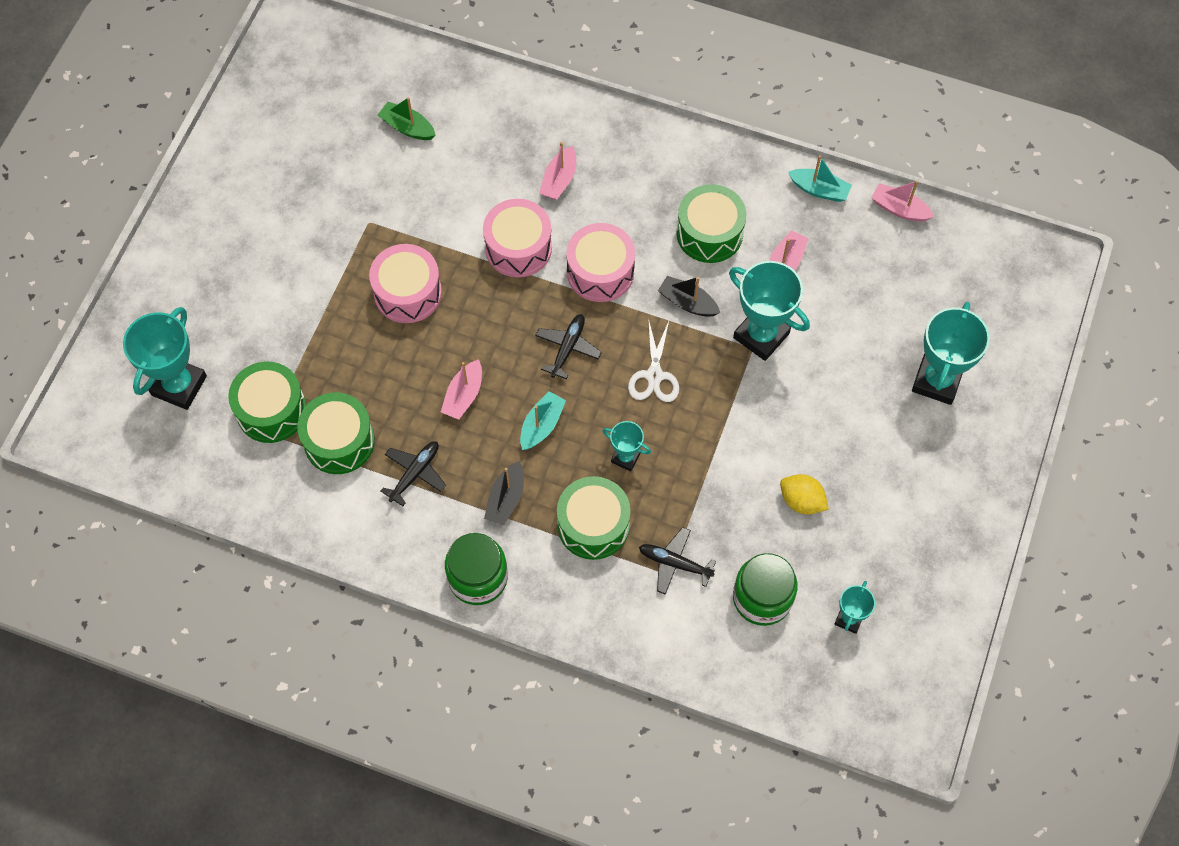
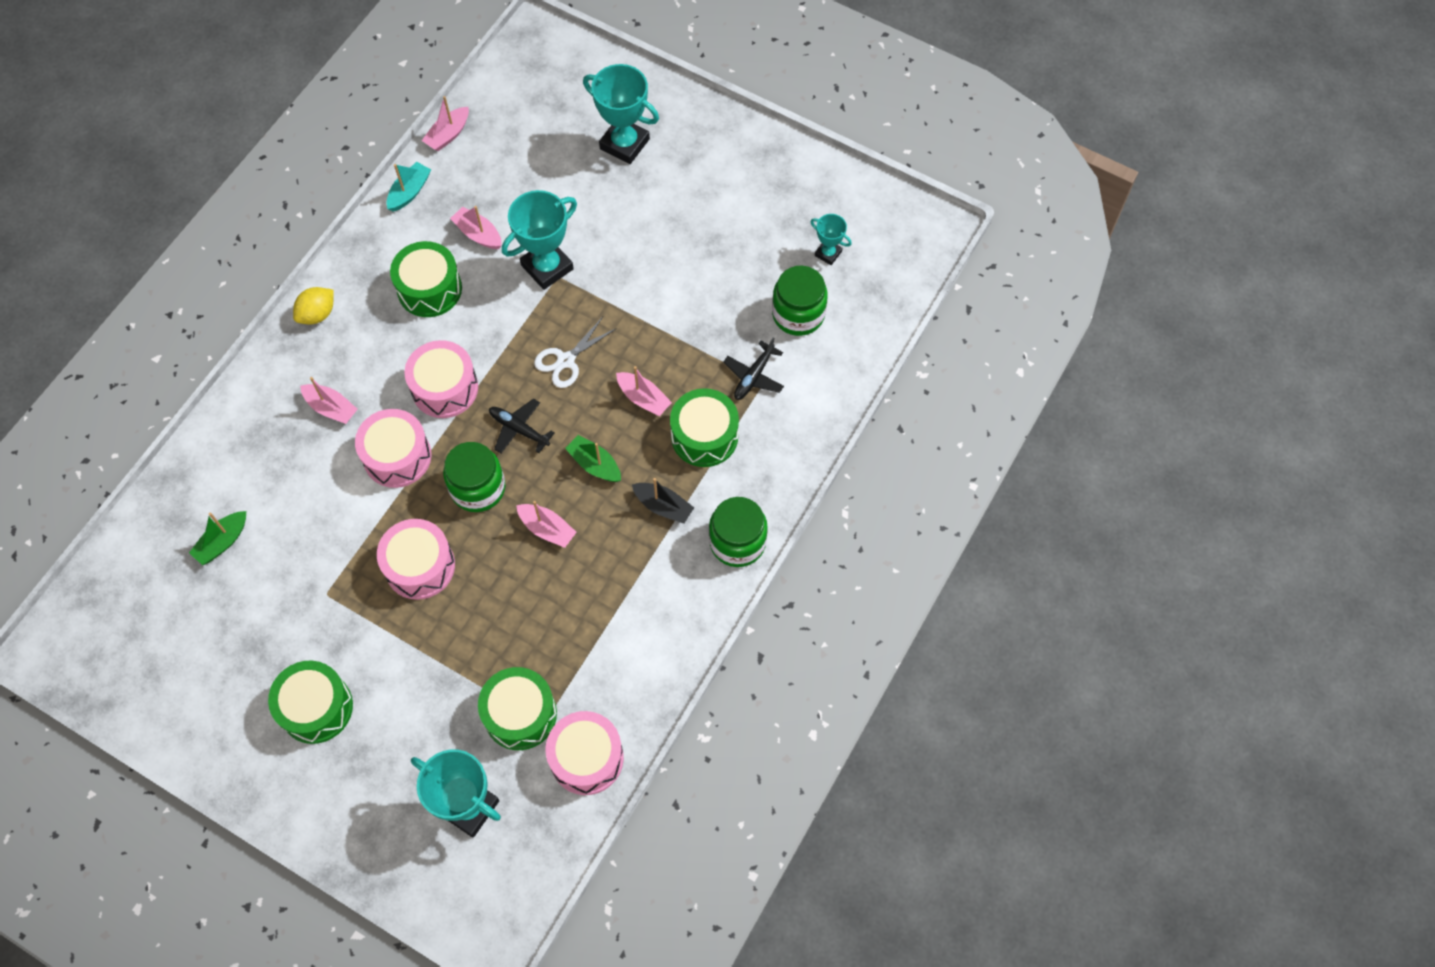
camera: 80 degrees left, 0 degrees up
(234, 477) = (586, 758): none -> pink drum
(339, 441) = (570, 651): green drum -> green drum (316, 707)
(415, 473) = (620, 584): black plane -> none
(497, 325) = (478, 488): none -> green jar
(541, 425) = (595, 464): turquoise boat -> green boat
(625, 458) = (643, 398): turquoise trophy -> pink boat
(654, 375) = (566, 360): white scissors -> white scissors turned 120 degrees clockwise
(687, 302) = (497, 320): black boat -> none
(801, 501) = (715, 267): yellow lemon -> yellow lemon (317, 314)

